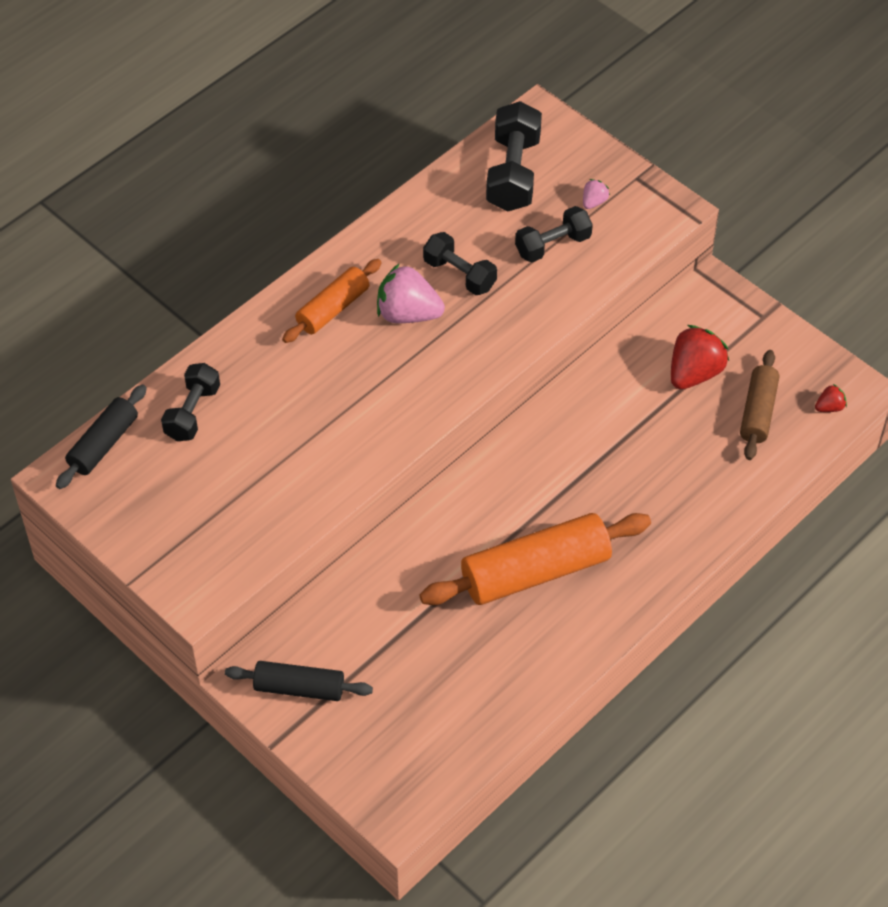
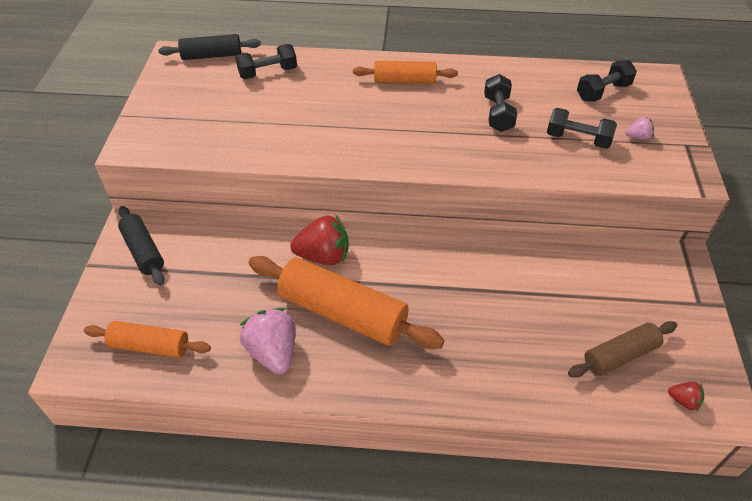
camera: 50 degrees right, 5 degrees down
(408, 314) = (440, 110): pink strawberry -> pink strawberry (273, 352)
(432, 743) = (150, 346): none -> orange rolling pin
(513, 173) = (603, 92): black dumbbell -> black dumbbell, size x0.66
(694, 373) = (602, 295): red strawberry -> red strawberry (323, 256)

